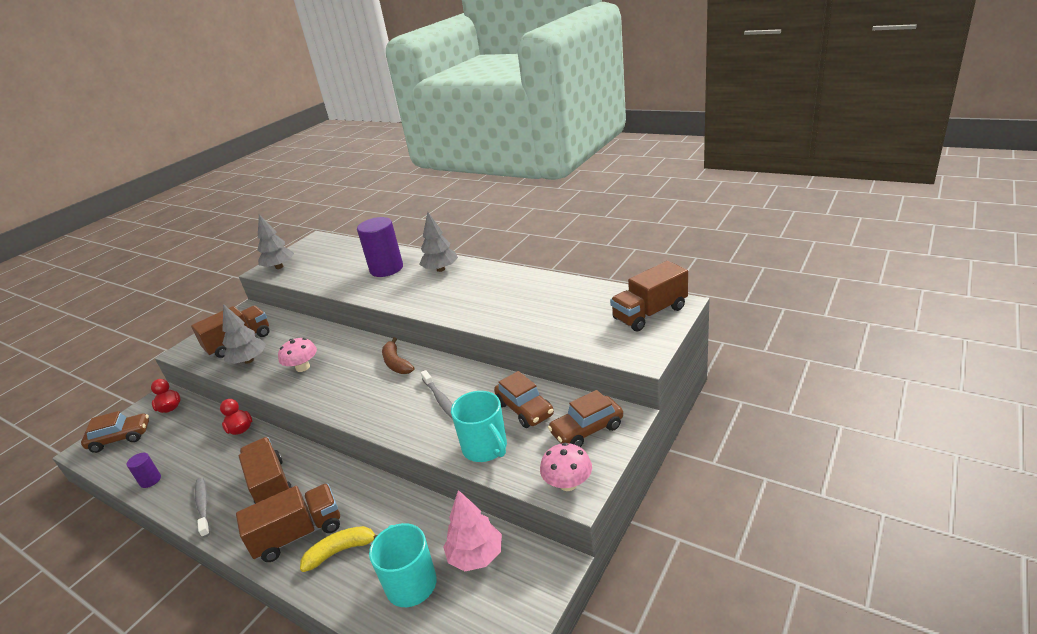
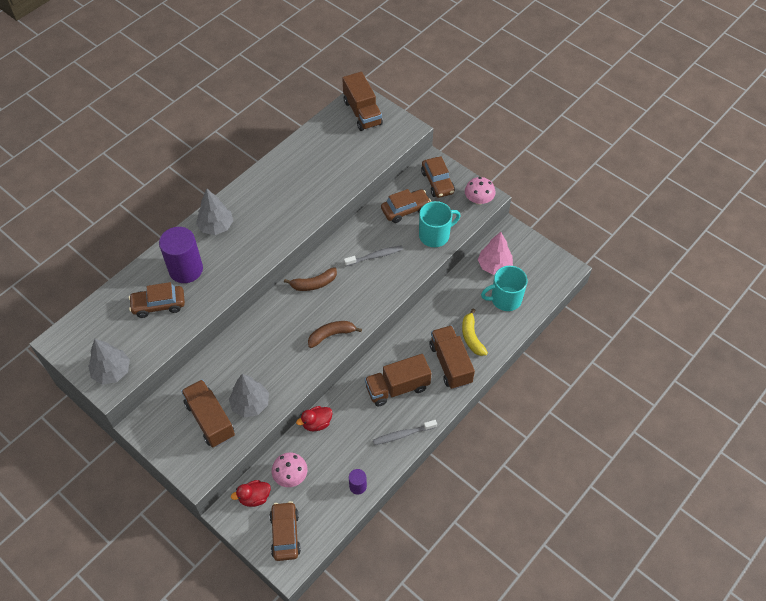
camera: 85 degrees left, 25 degrees up
(303, 367) = (285, 355): pink mushroom -> pink mushroom (290, 476)
(324, 392) = (331, 335): none -> brown banana
(346, 267) = (159, 305): none -> brown car

